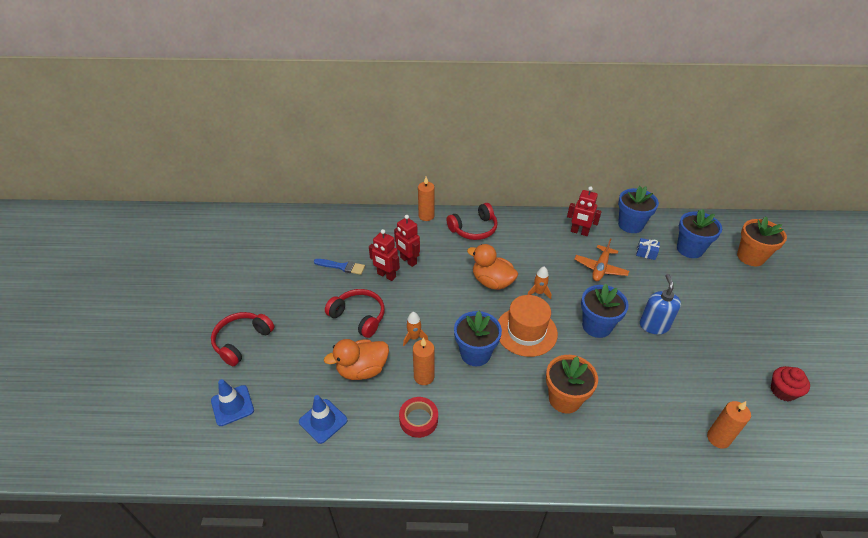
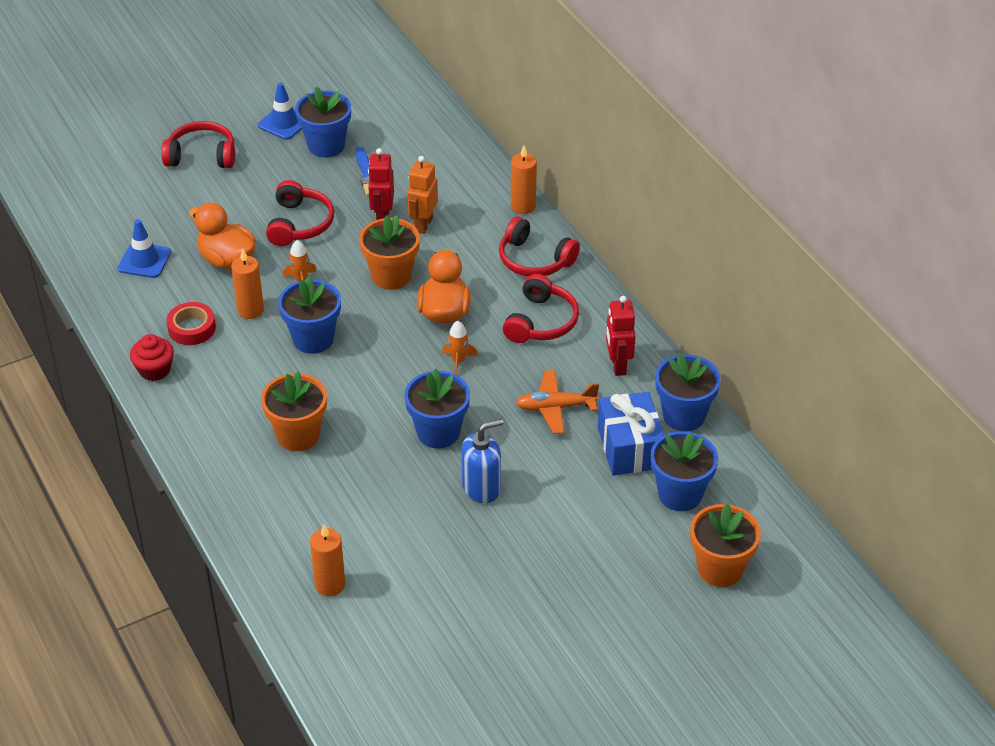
camera: 60 degrees right, 0 degrees up
(232, 405) = (121, 191): blue traffic cone -> blue traffic cone (284, 123)
(296, 274) = (326, 145): none -> blue flower pot
(408, 261) = (423, 225): red robot -> orange robot
(443, 292) = (391, 276): none -> orange flower pot
(526, 246) = (541, 321): none -> red headphones
(526, 331) = (380, 370): orange hat -> none
(646, 253) = (629, 447): blue gift -> blue gift, size x2.14
(783, 391) = (452, 638): red cupcake -> red cupcake (154, 370)

